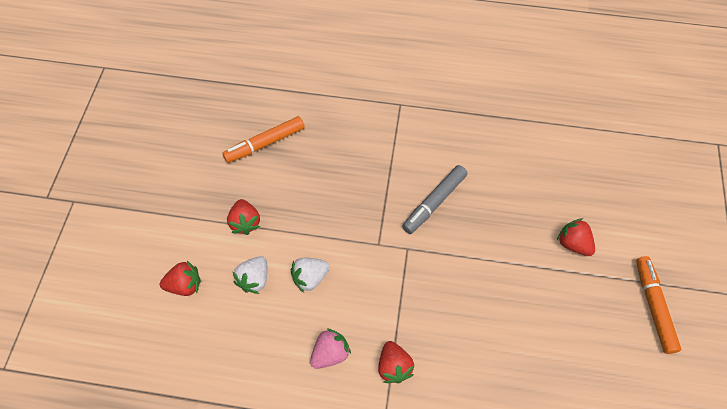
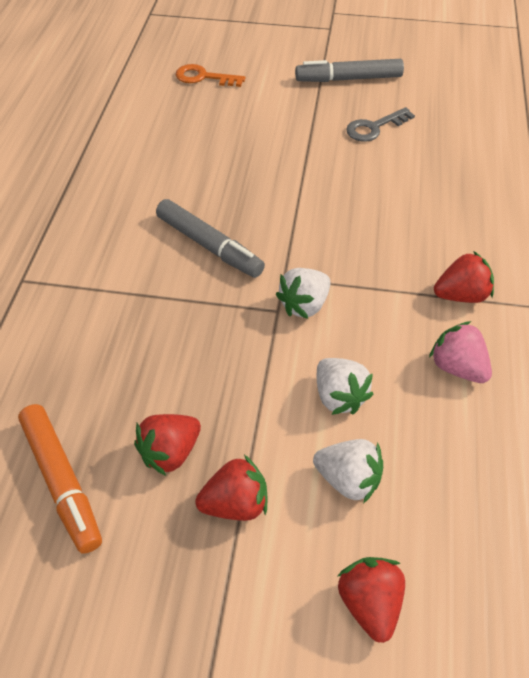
camera: 90 degrees left, 10 degrees down
(383, 260) = (304, 305): none -> white strawberry
(573, 244) = (274, 126): red strawberry -> red strawberry (170, 452)
(584, 323) = (374, 128): none -> grey key
(630, 190) = (203, 77): none -> orange key
(653, 306) = (348, 79): orange marker -> grey marker

